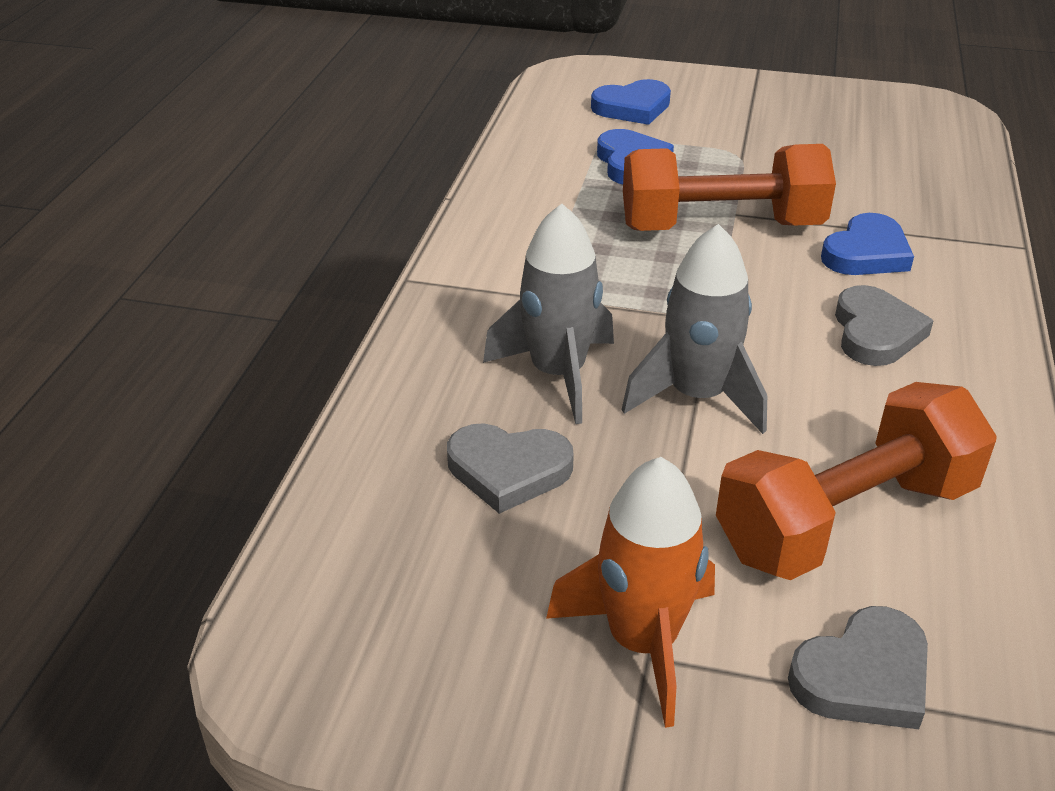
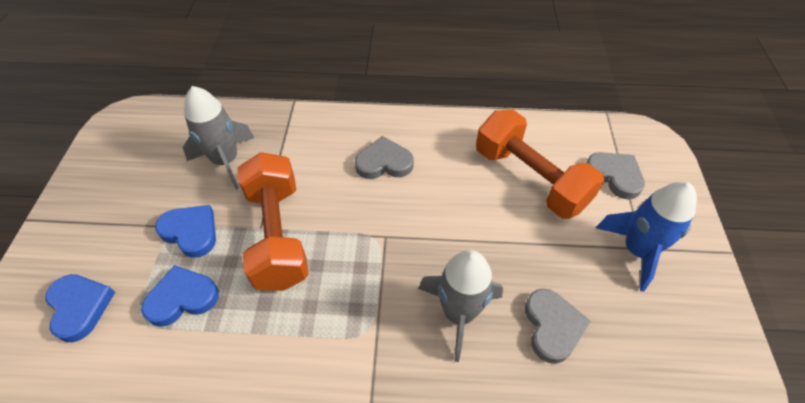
camera: 100 degrees left, 15 degrees up
(642, 642) = (637, 250): orange rocket -> blue rocket
(697, 396) = (460, 239): grey rocket -> grey rocket (226, 161)
(866, 253) = (305, 163): blue heart -> blue heart (191, 232)

